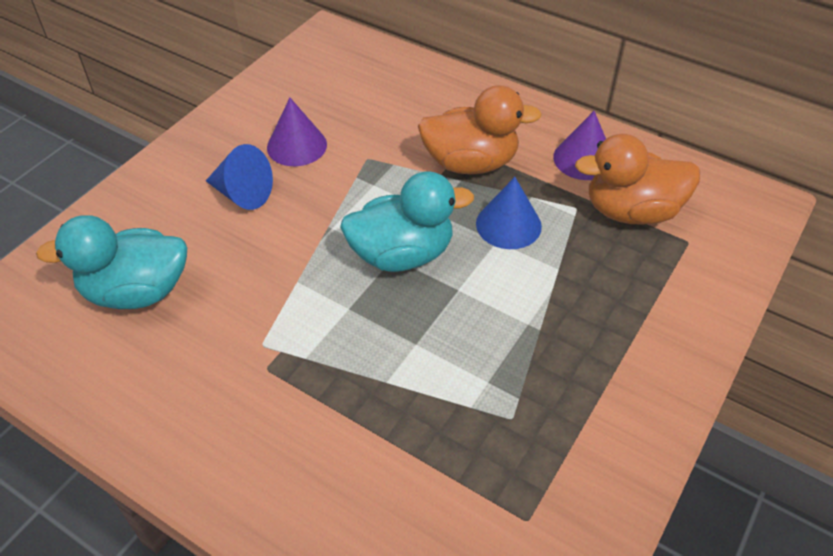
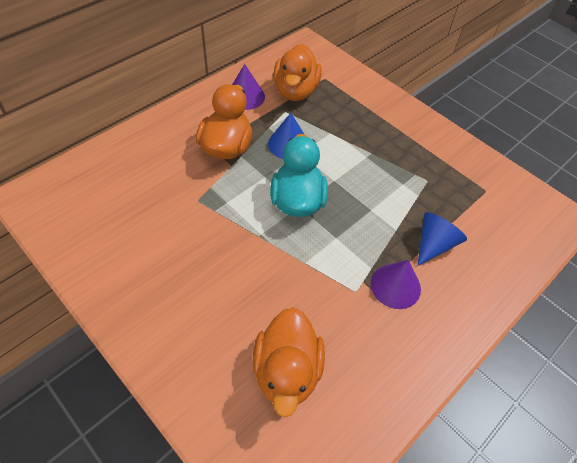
camera: 80 degrees left, 5 degrees up
(137, 291) = (287, 371): turquoise duck -> orange duck
(243, 194) = (204, 285): blue cone -> blue cone (434, 244)
(297, 146) = (163, 241): purple cone -> purple cone (395, 286)

